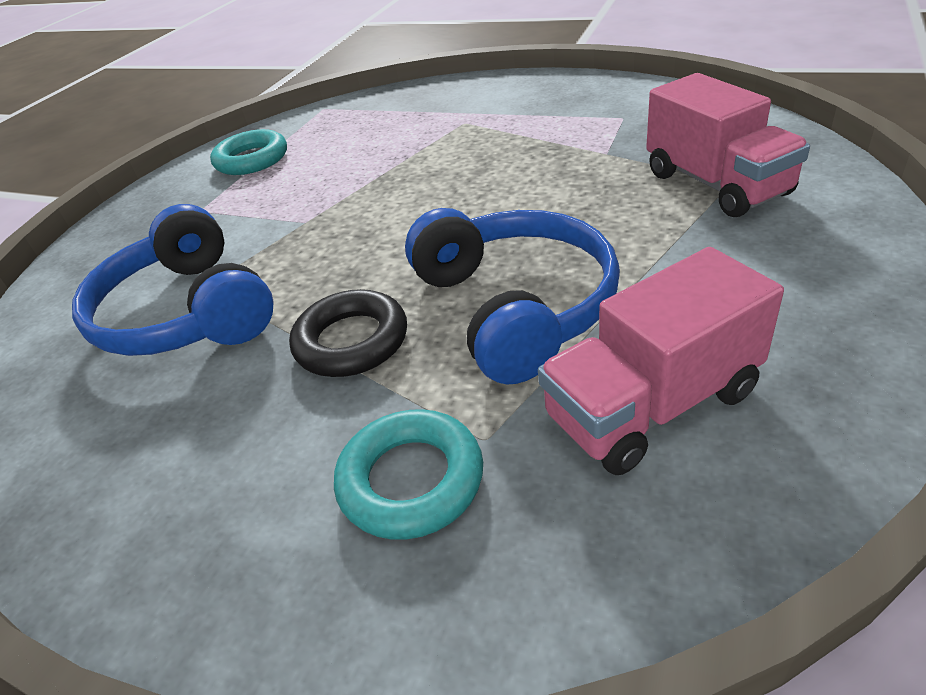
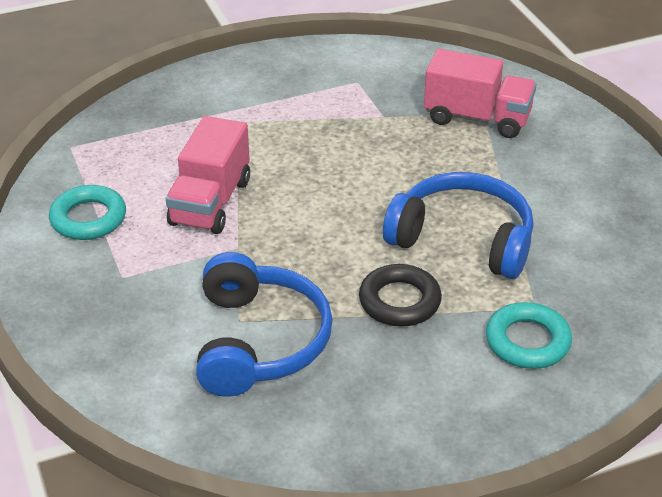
camera: 50 degrees left, 0 degrees up
(187, 313) = (259, 341): blue headphones -> blue headphones turned 105 degrees counterclockwise
(652, 405) = (584, 255): pink truck -> pink truck (211, 202)

